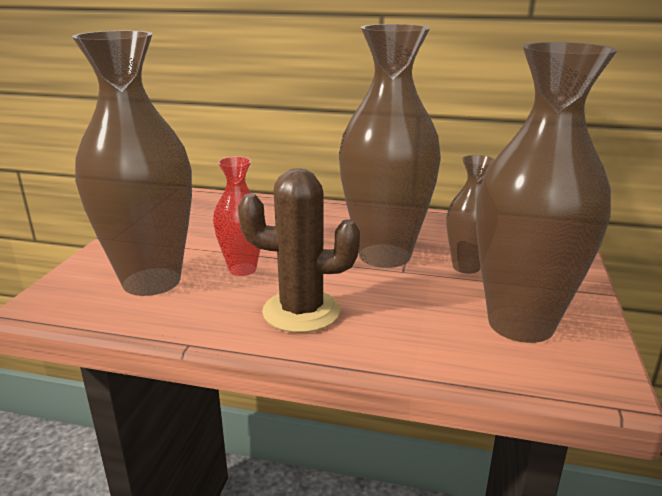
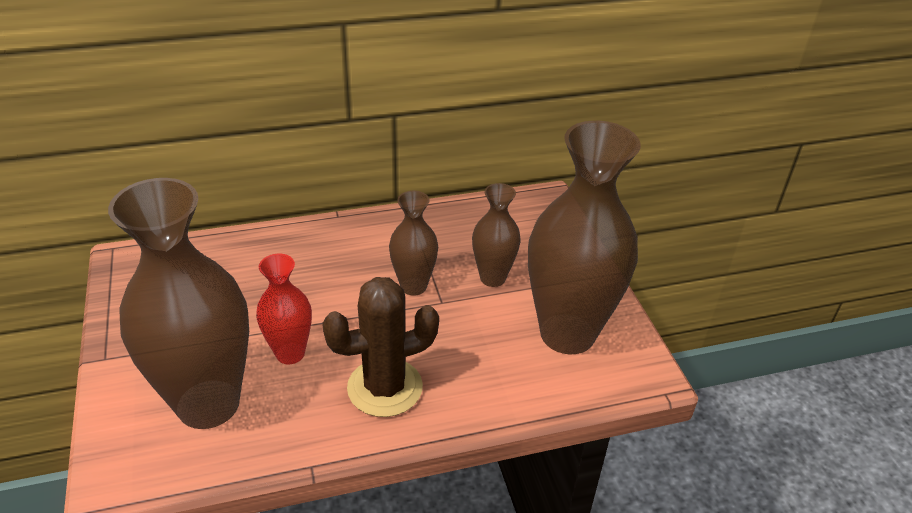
camera: 30 degrees left, 15 degrees up
(384, 255) = (413, 286): brown vase -> brown vase, size x0.50

